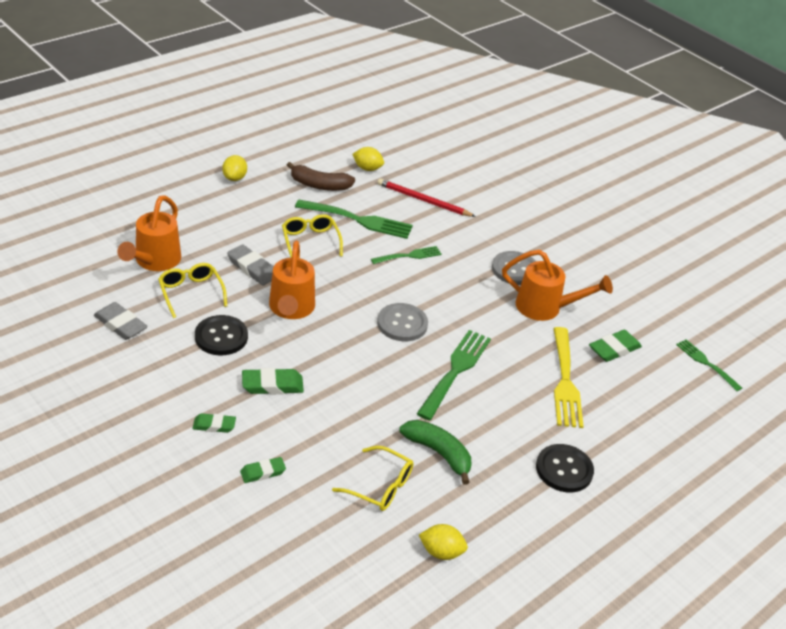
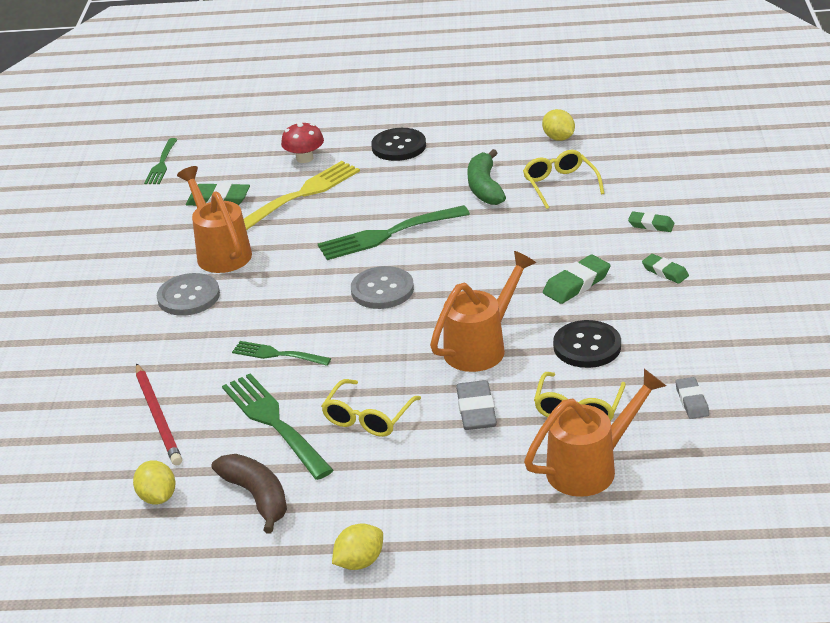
camera: 130 degrees left, 5 degrees down
(120, 324) = (692, 401): grey eraser -> grey eraser, size x0.65
(272, 385) = (576, 284): green eraser -> green eraser turned 75 degrees counterclockwise
(617, 419) = (304, 158): none -> red mushroom

